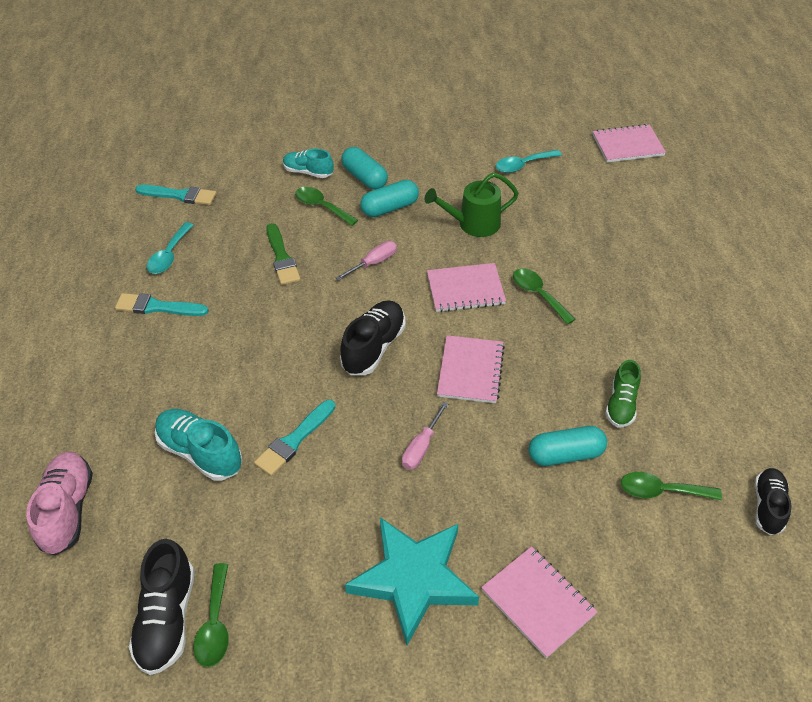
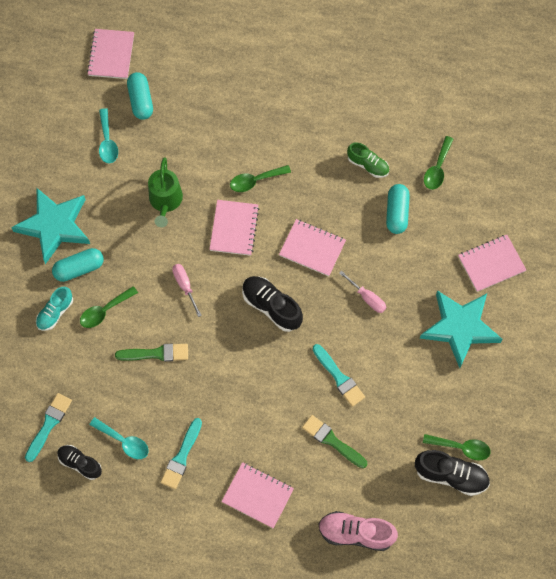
camera: 75 degrees left, 20 degrees up
(114, 389) = (257, 495): none -> pink notebook
(200, 452) = (332, 441): turquoise shoe -> green brush
(390, 208) = (125, 258): turquoise capsule -> turquoise capsule (141, 100)
(406, 150) = (54, 226): none -> turquoise star
(768, 506) = (463, 116): black shoe -> black shoe (80, 463)

